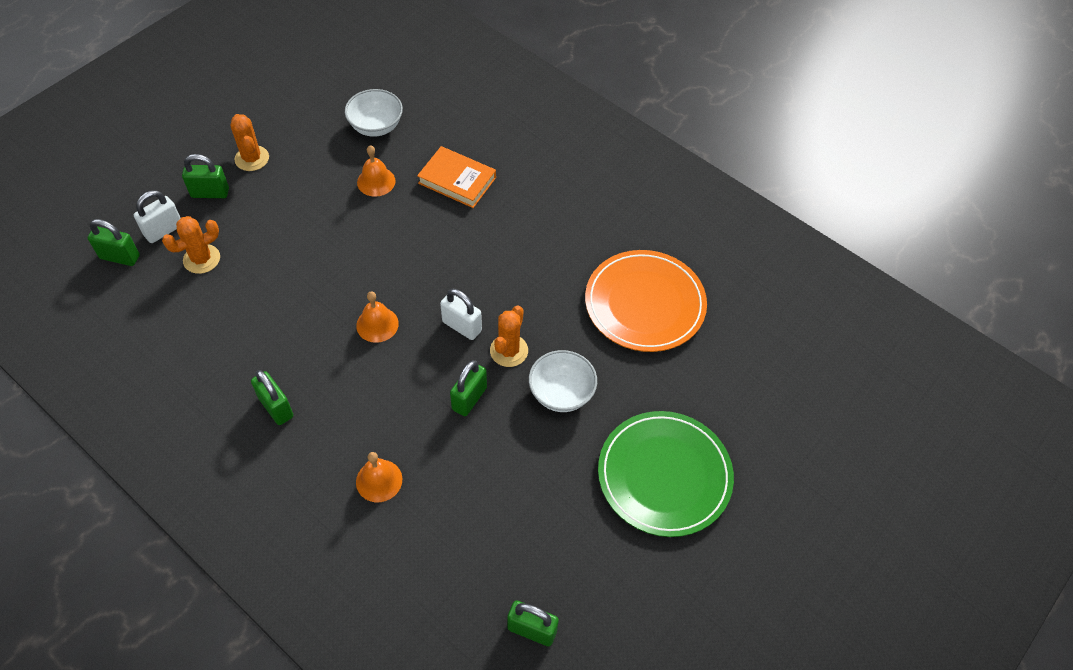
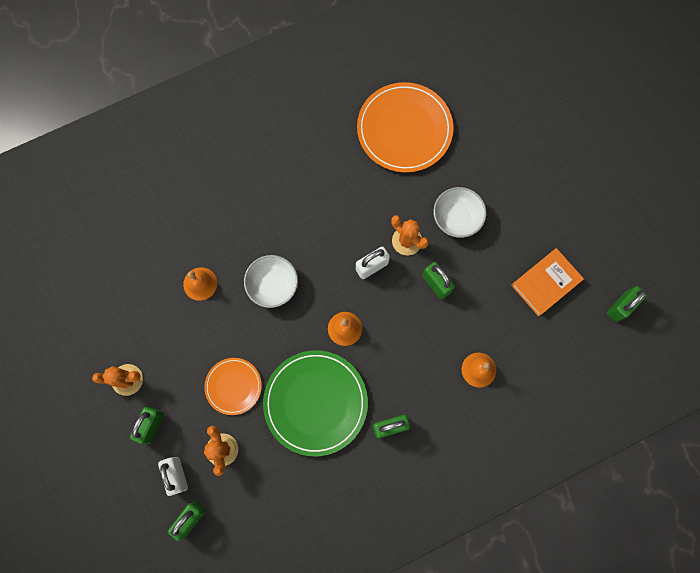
camera: 65 degrees left, 20 degrees up
(274, 246) = (233, 386): none -> orange plate
(376, 126) = (138, 264): white bowl -> white bowl (273, 285)
(457, 180) = (228, 219): orange book -> orange book (545, 283)
(664, 475) = (544, 178): green plate -> green plate (315, 402)

